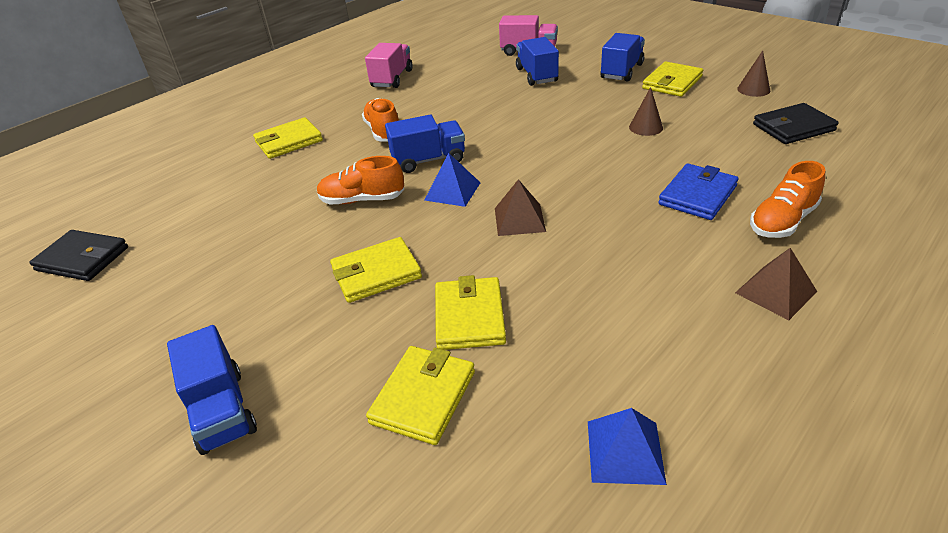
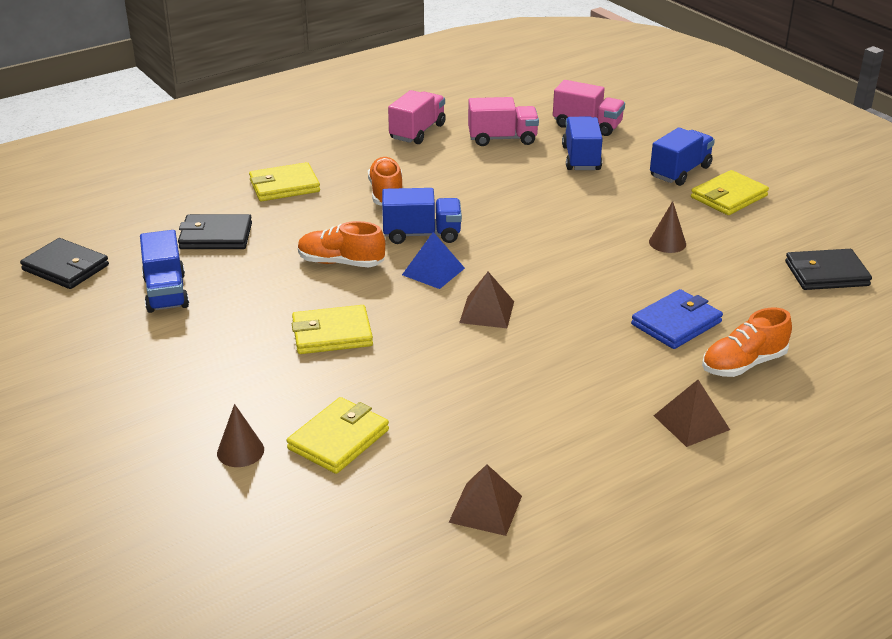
camera: 10 degrees right, 5 degrees down
(222, 410) = (171, 415): blue truck -> blue truck (166, 293)
(234, 198) = (216, 236): none -> black wallet
(465, 72) = (502, 138): none -> pink truck
(469, 317) = (402, 387): yellow wallet -> none
(625, 451) = (485, 508): blue pyramid -> brown pyramid
(753, 89) = (815, 222): brown cone -> brown cone (240, 451)

